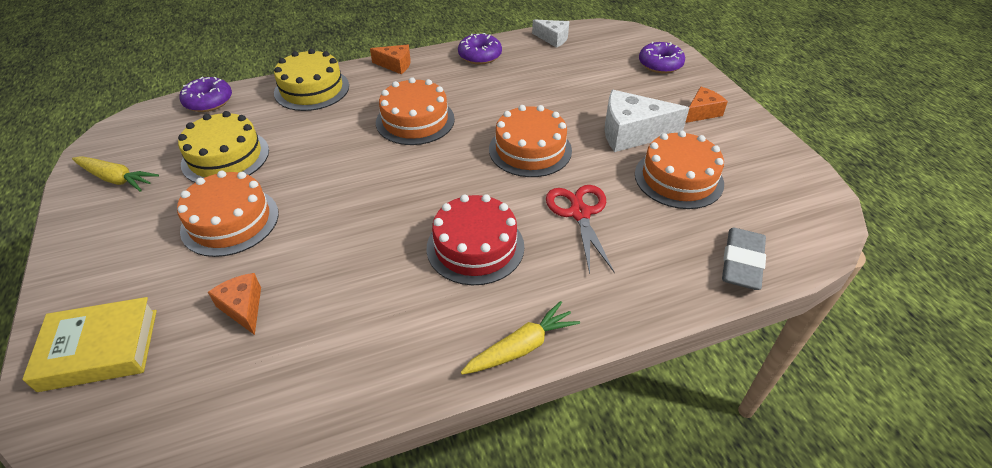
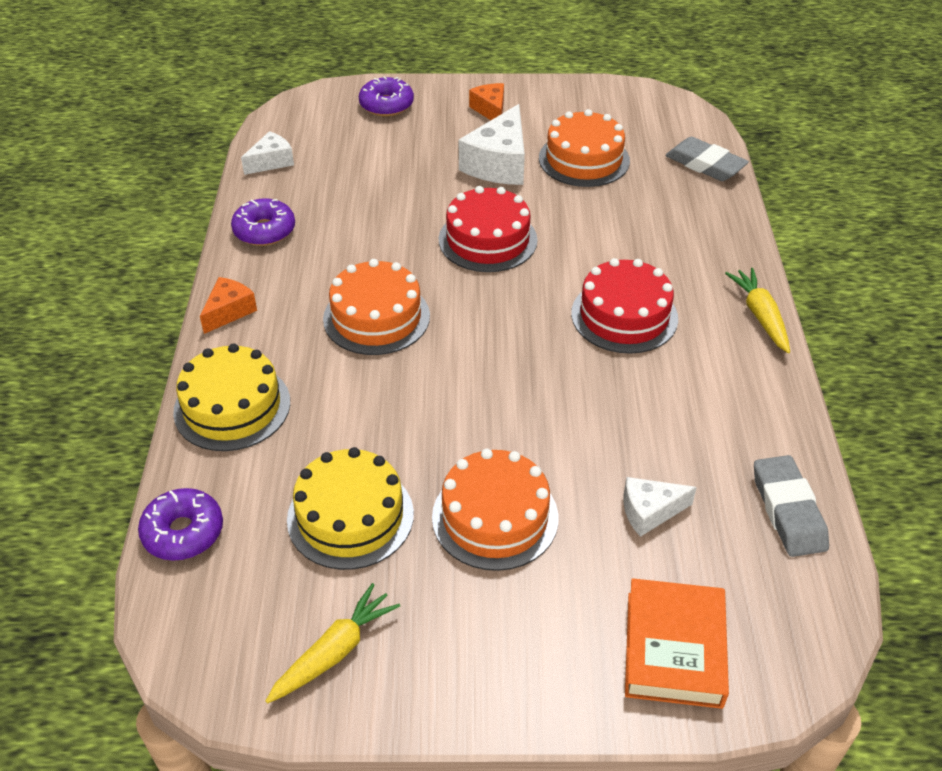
camera: 70 degrees left, 0 degrees up
(100, 349) = (674, 649): yellow book -> orange book
(243, 307) = (649, 511): orange cheese -> white cheese
(254, 410) = (788, 510): none -> grey eraser
(530, 150) = (488, 239): orange cake -> red cake
(580, 213) = (605, 234): red scissors -> none

